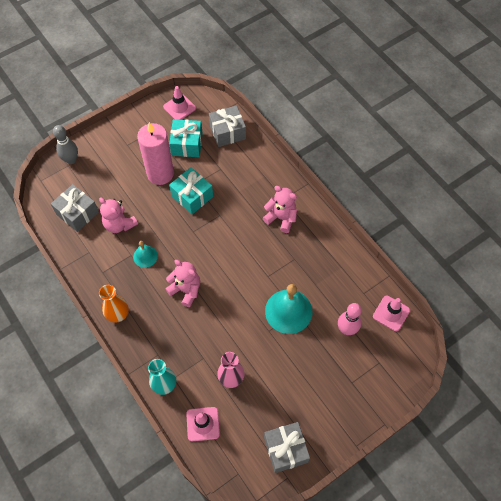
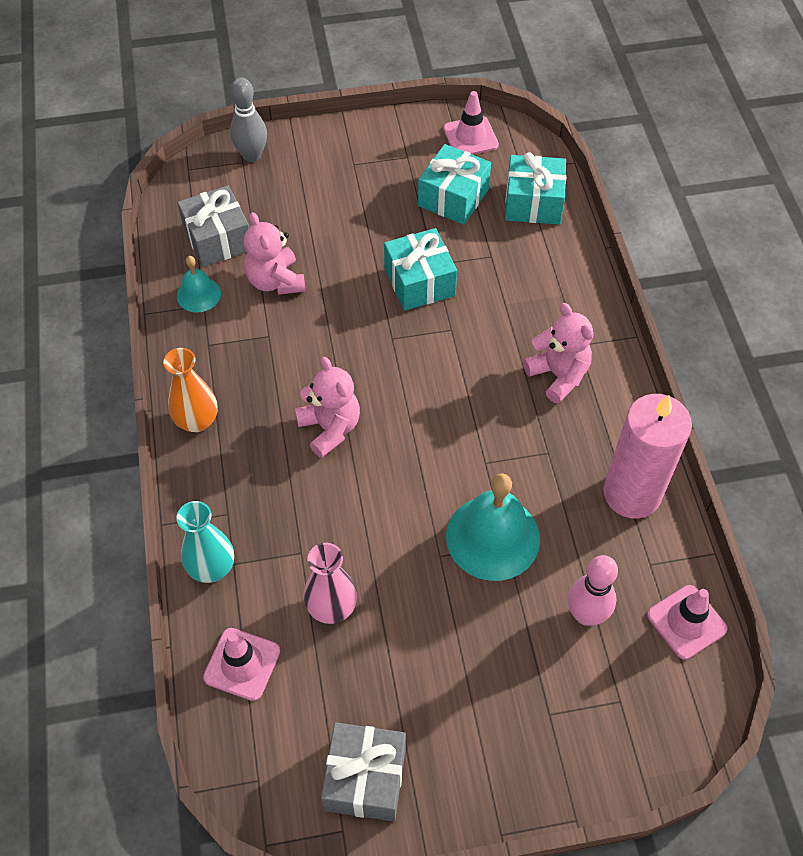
camera: 25 degrees right, 5 degrees down
(145, 256) = (291, 347): turquoise bell -> turquoise bell (198, 294)
(160, 174) = (384, 227): pink candle -> pink candle (632, 493)
(227, 132) = (533, 203): grey gift -> turquoise gift

